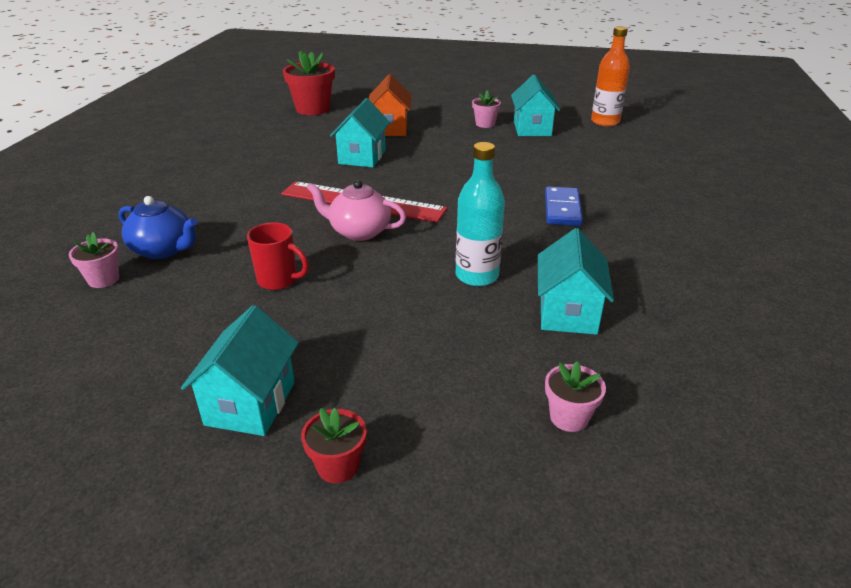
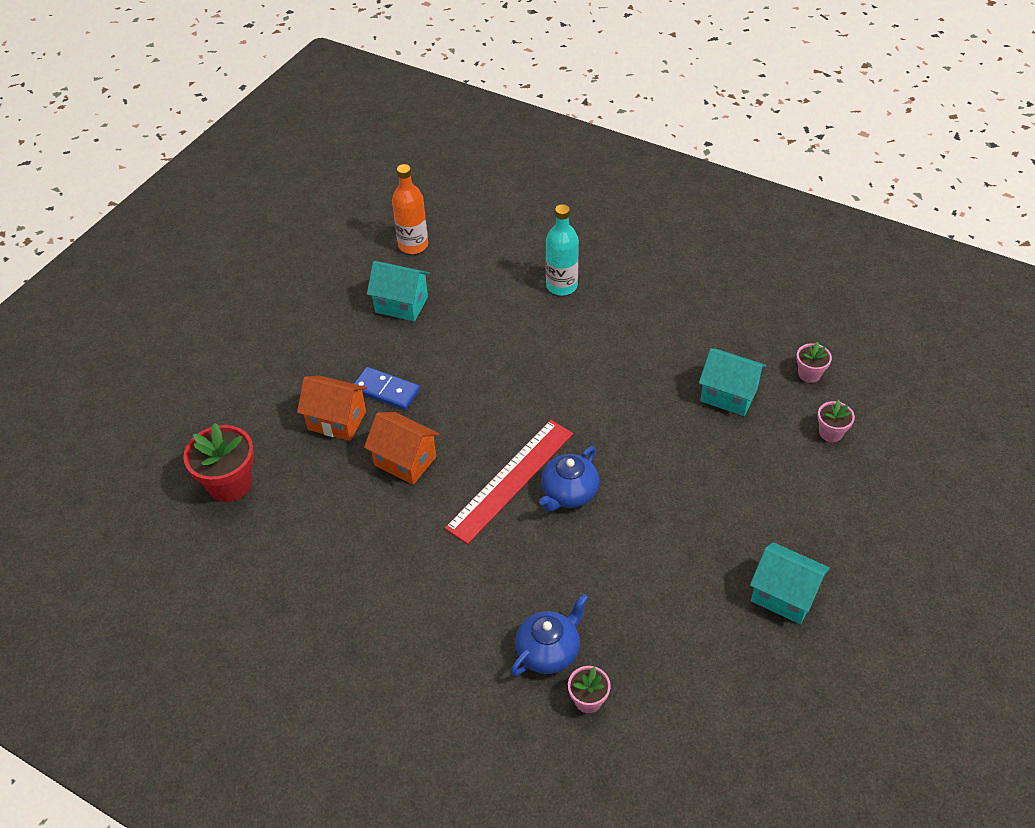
camera: 70 degrees left, 15 degrees up
(279, 280) = (632, 563): red mug -> none
(338, 466) = (849, 555): red flower pot -> none
(359, 231) = (568, 493): pink teapot -> blue teapot
(362, 157) = (405, 461): turquoise house -> orange house
(477, 276) = (666, 431): turquoise bottle -> turquoise bottle (561, 286)
(485, 124) = (369, 337): pink flower pot -> pink flower pot (809, 374)
(562, 209) = (581, 344): blue domino -> blue domino (386, 391)

